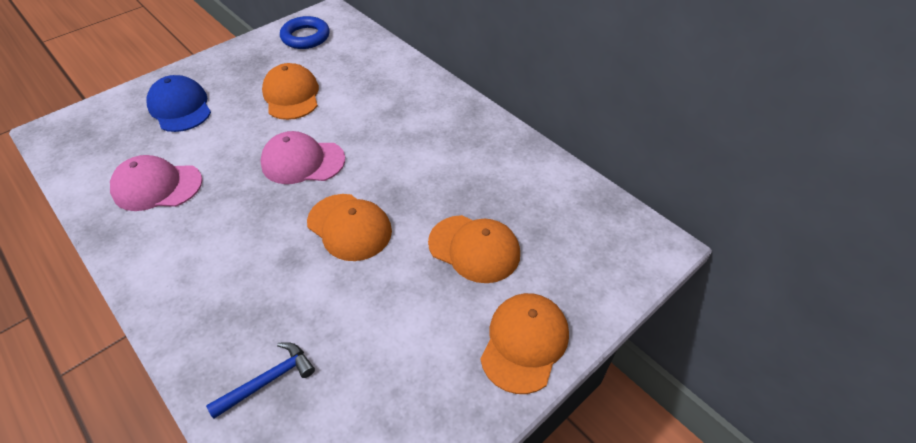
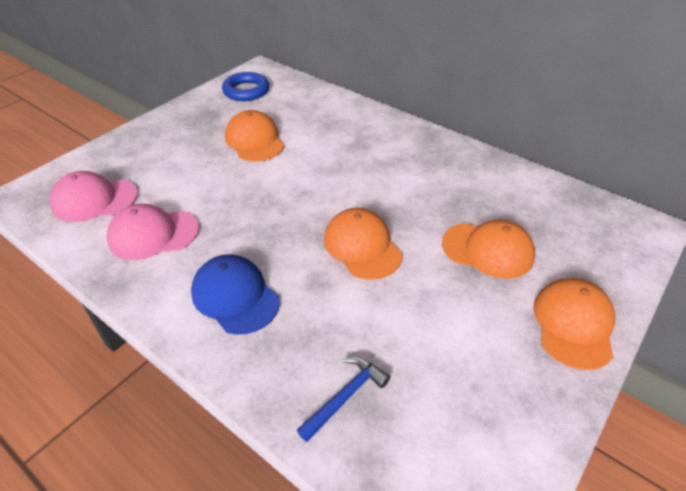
camera: 10 degrees left, 5 degrees down
(180, 107) = (148, 162): blue cap -> blue cap (235, 296)
(303, 161) = (291, 195): pink cap -> pink cap (94, 200)
(349, 227) = (362, 246): orange cap -> orange cap turned 150 degrees counterclockwise

